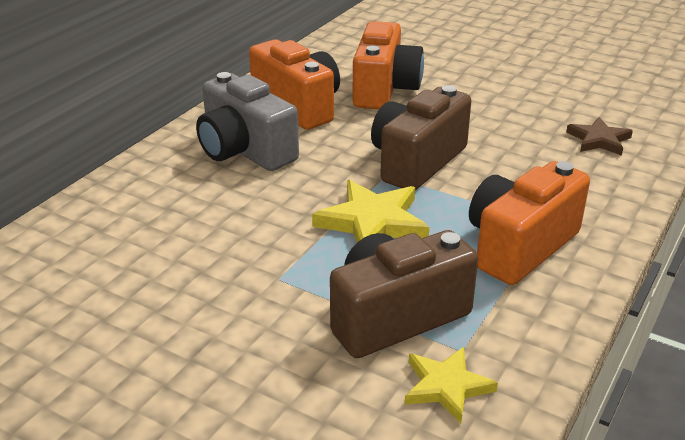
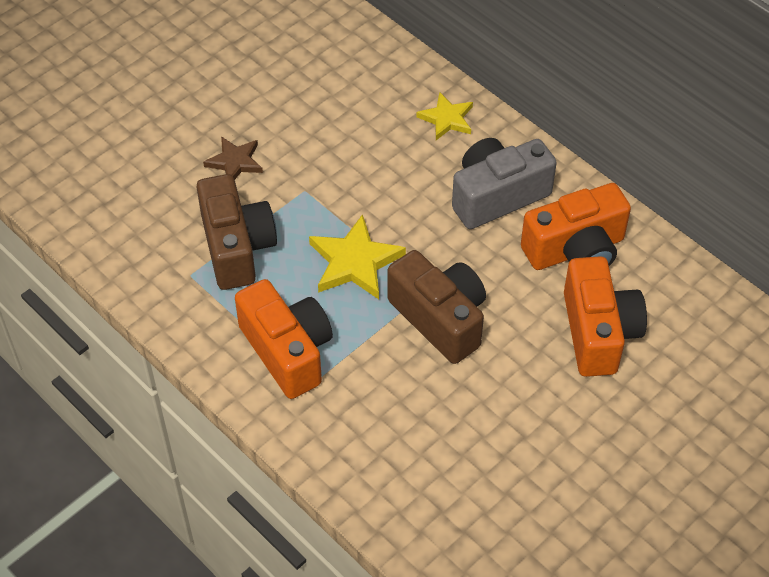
camera: 105 degrees right, 20 degrees up
(384, 89) = (598, 332): orange camera -> orange camera turned 120 degrees counterclockwise
(446, 386) = (161, 256): yellow star -> yellow star (447, 119)
(599, 140) = (437, 490): brown star -> brown star (235, 162)

